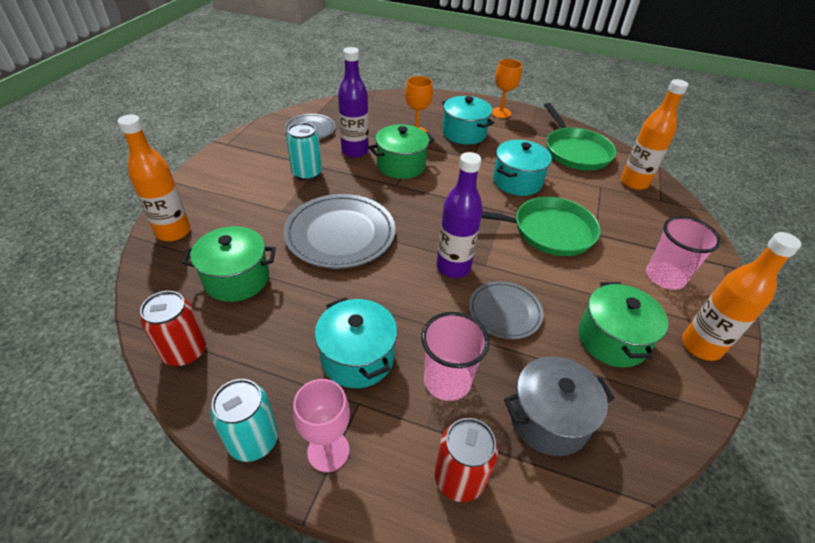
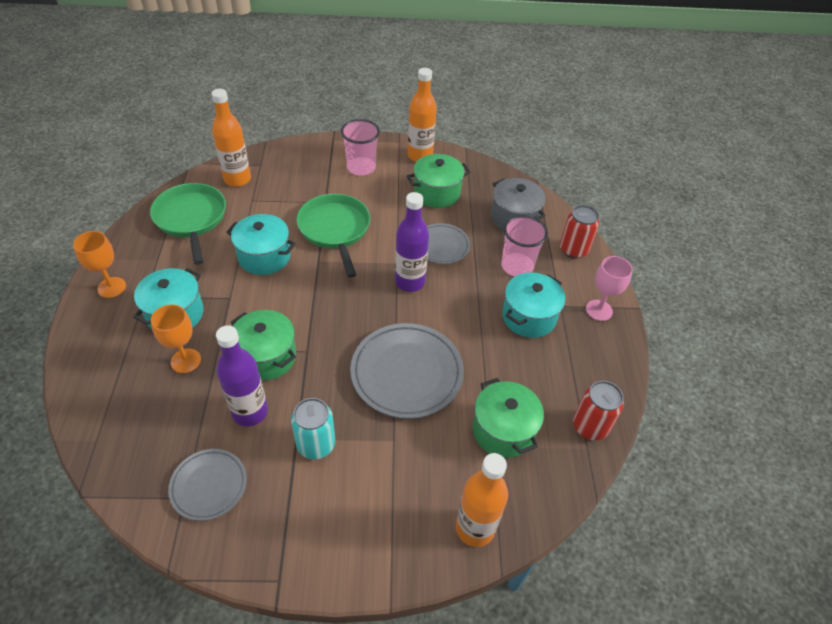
camera: 110 degrees left, 5 degrees up
(253, 440) = (618, 350): turquoise can -> none
(575, 151) = (191, 218): green pan -> green pan turned 75 degrees counterclockwise

